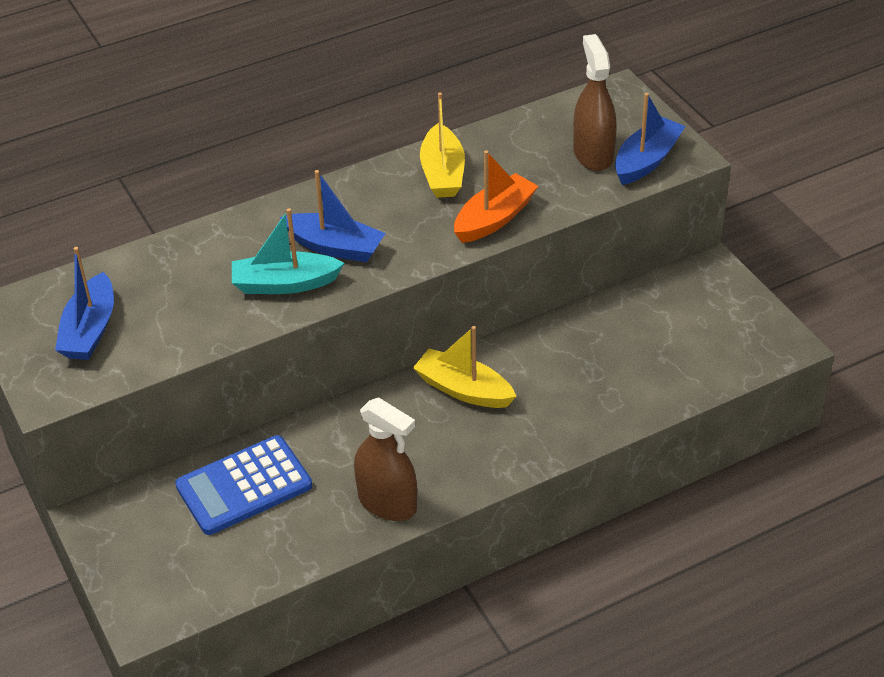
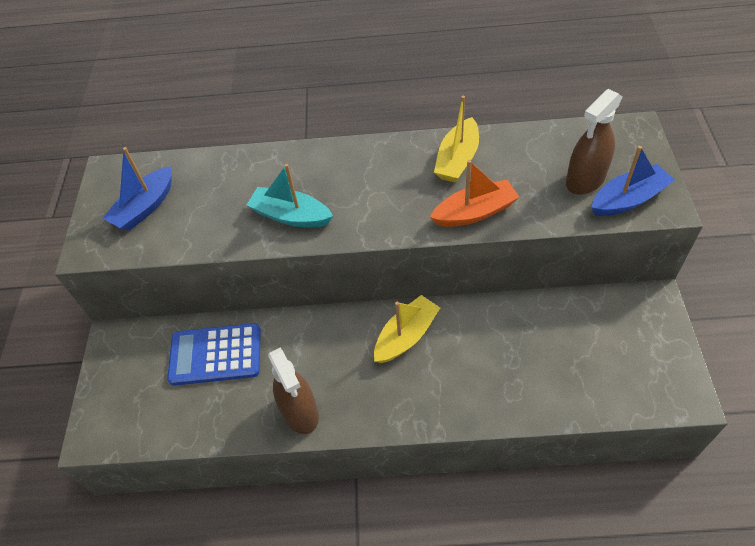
camera: 30 degrees right, 10 degrees up
(335, 247) = (343, 197): blue boat -> none
(463, 389) = (406, 336): yellow boat -> yellow boat turned 75 degrees clockwise
(593, 154) = (585, 180): brown spray bottle -> brown spray bottle turned 150 degrees counterclockwise

